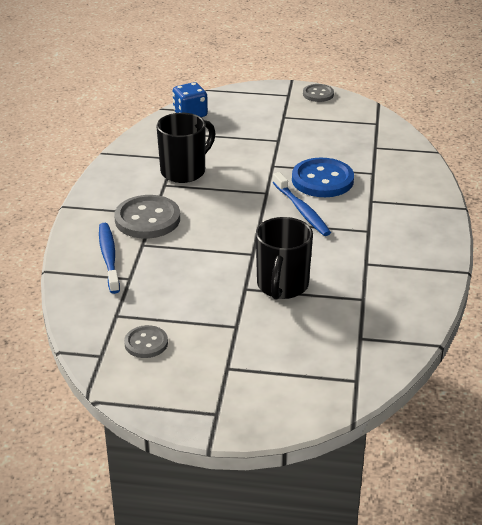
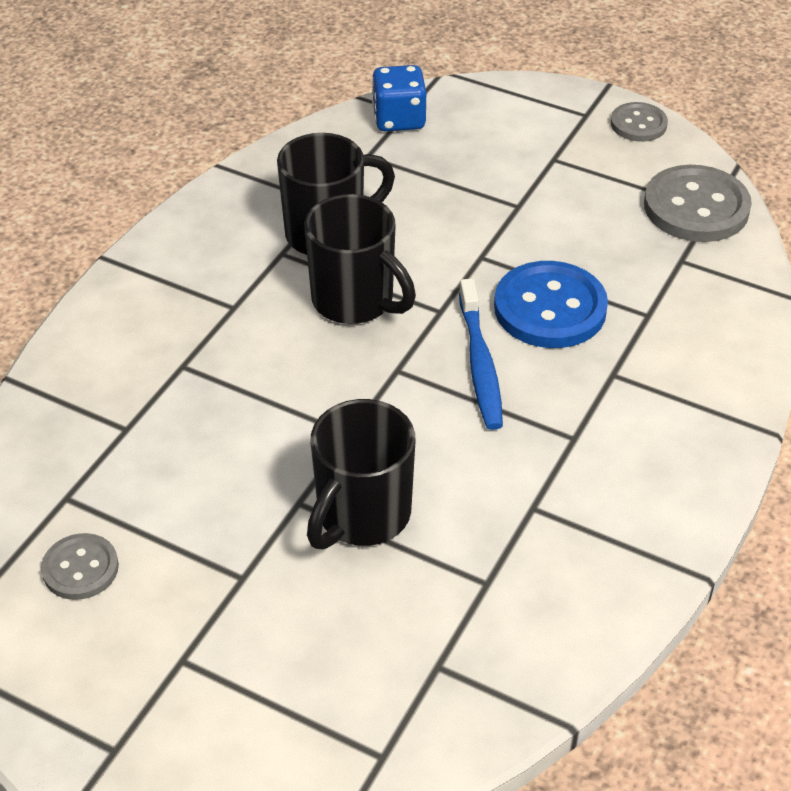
camera: 20 degrees right, 10 degrees up
(109, 257) = (116, 378): blue toothbrush -> none
(147, 219) = (217, 316): grey button -> grey button (696, 207)
(219, 197) = (355, 301): none -> black mug

